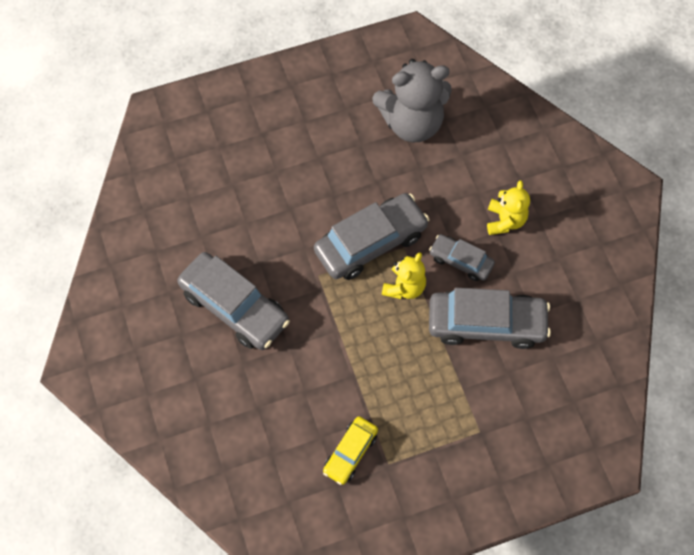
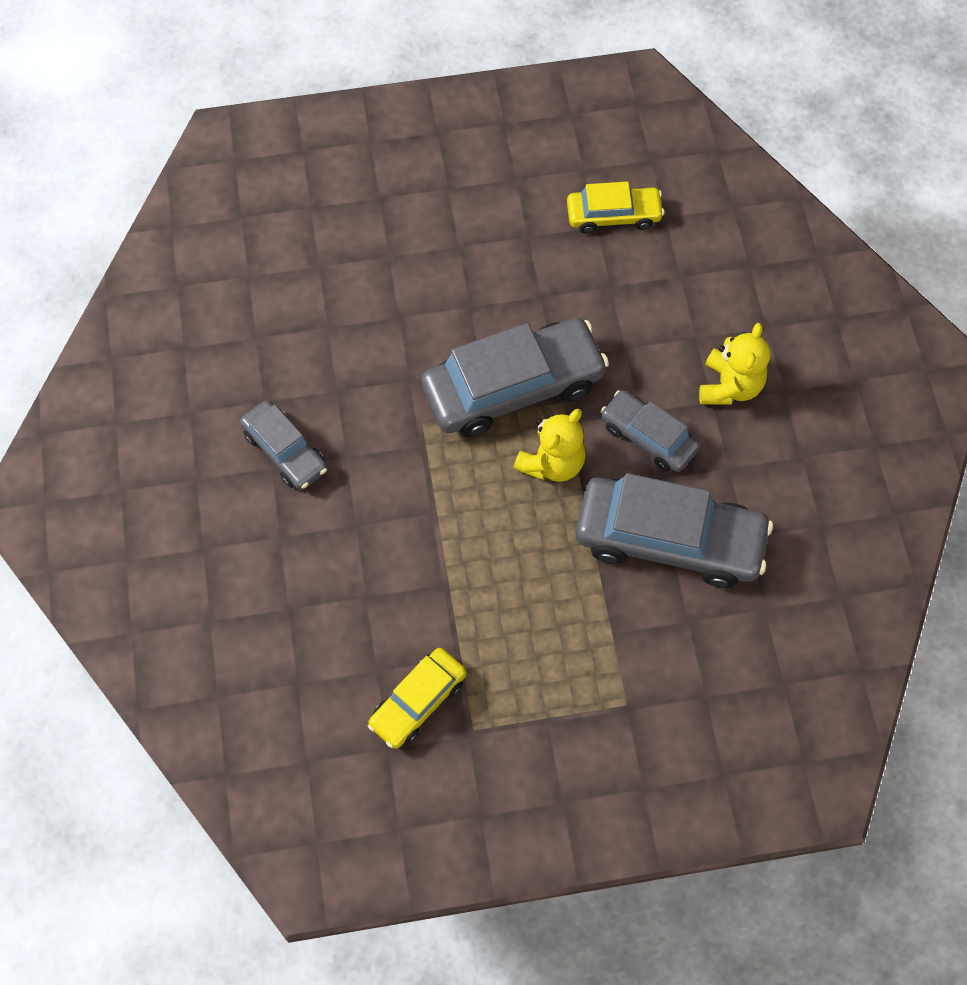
camera: 10 degrees right, 0 degrees up
(234, 307) = (285, 451): grey car -> grey car, size x0.55
(412, 123) = (613, 215): grey teddy bear -> yellow car

